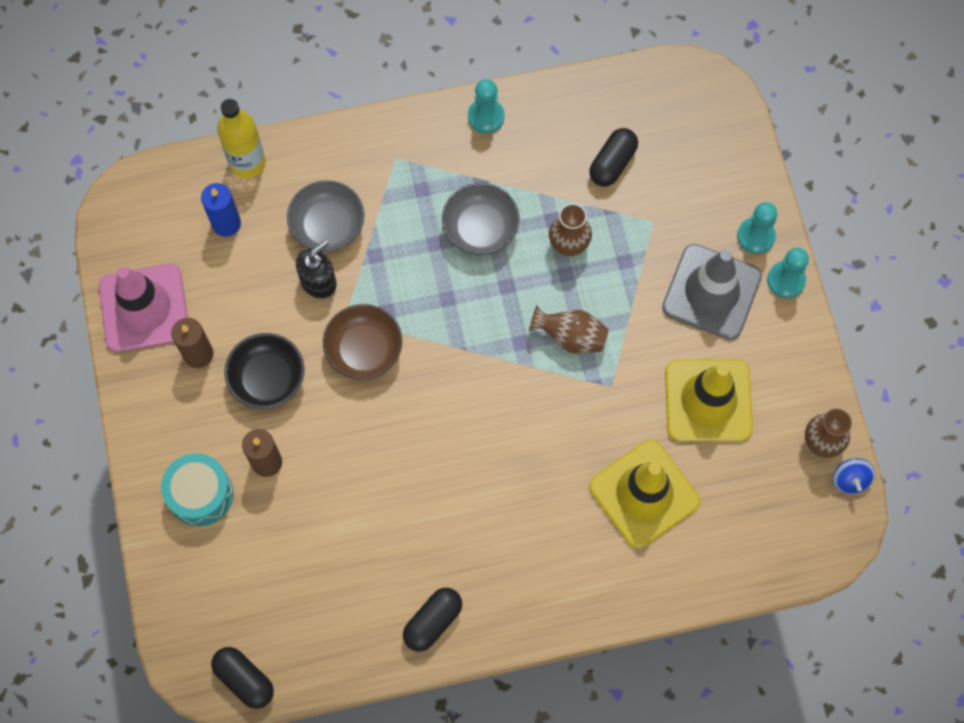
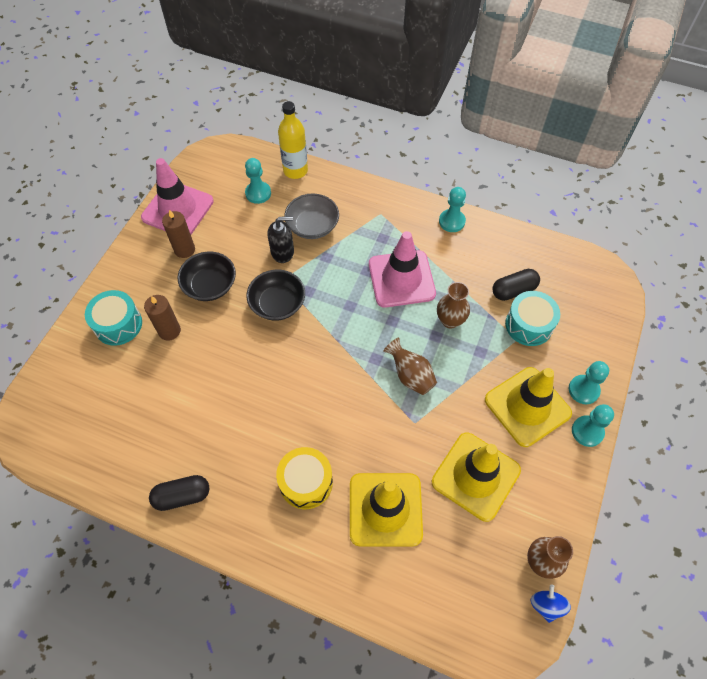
camera: 35 degrees right, 10 degrees down
(226, 223) = (258, 193): blue candle -> turquoise pawn
(244, 679) = (44, 450): black capsule -> none
(364, 349) = (277, 304): brown bowl -> black bowl
(480, 228) = (401, 279): grey bowl -> pink traffic cone
(547, 522) = (306, 482): none -> yellow drum
(655, 196) = (529, 325): none -> turquoise drum
(711, 292) = (527, 406): grey traffic cone -> yellow traffic cone
(850, 480) = (546, 605): blue spinning top -> blue spinning top turned 150 degrees clockwise

